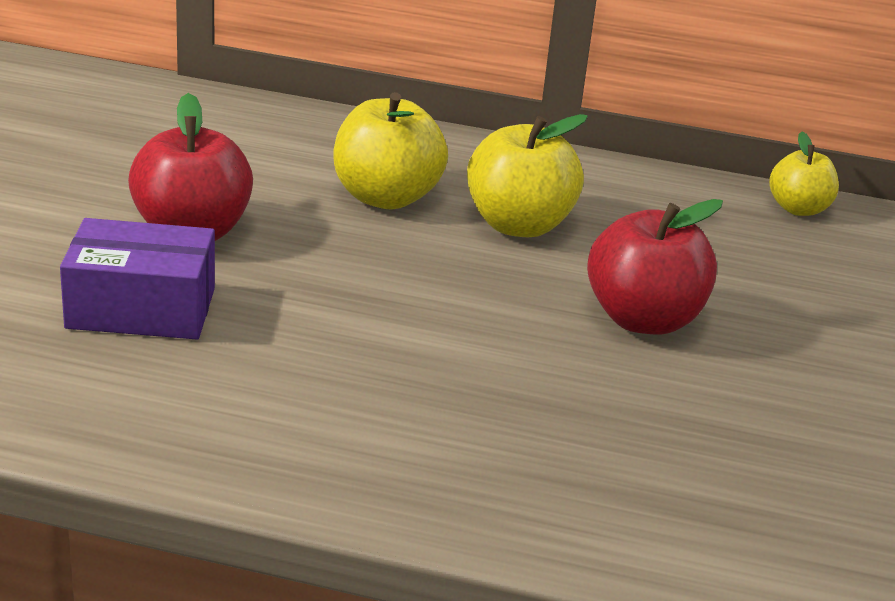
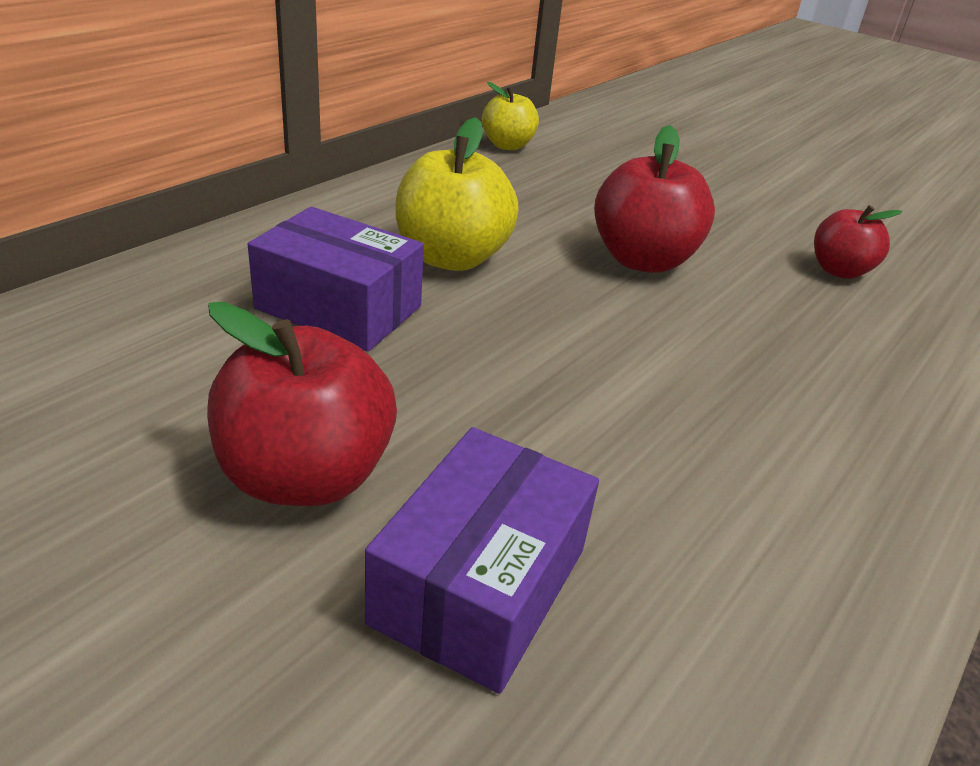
camera: 65 degrees left, 5 degrees up
(386, 197) = (338, 308): yellow apple -> purple box
(792, 449) = (839, 271): none -> red apple

